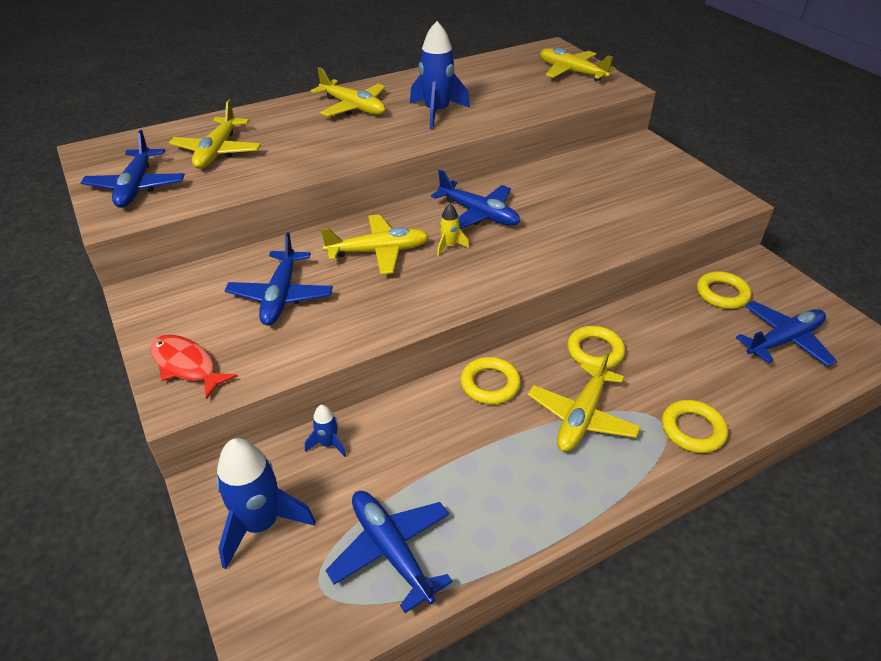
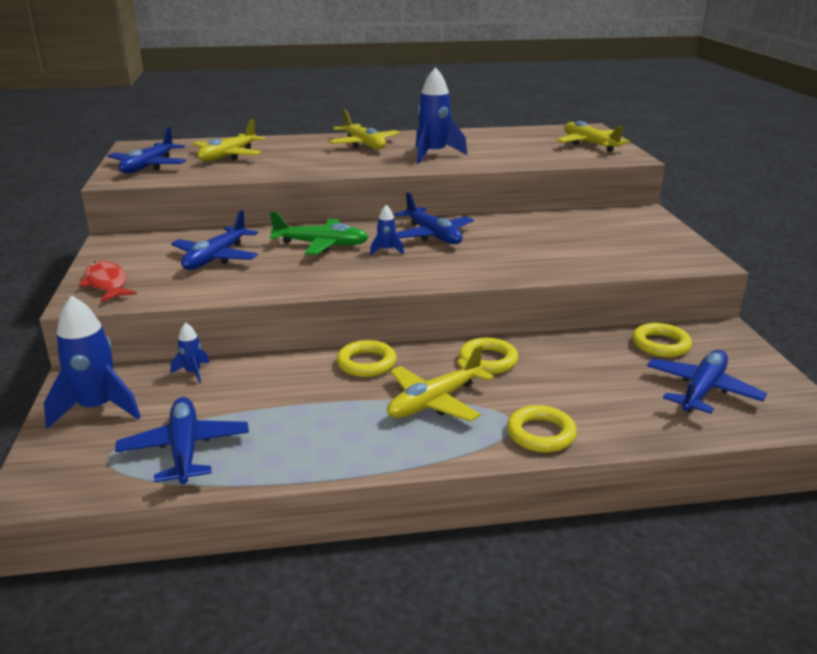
camera: 20 degrees right, 15 degrees down
(379, 251) = (321, 245): yellow plane -> green plane
(449, 246) = (386, 250): yellow rocket -> blue rocket
(783, 340) = (702, 390): blue plane -> blue plane turned 45 degrees counterclockwise

